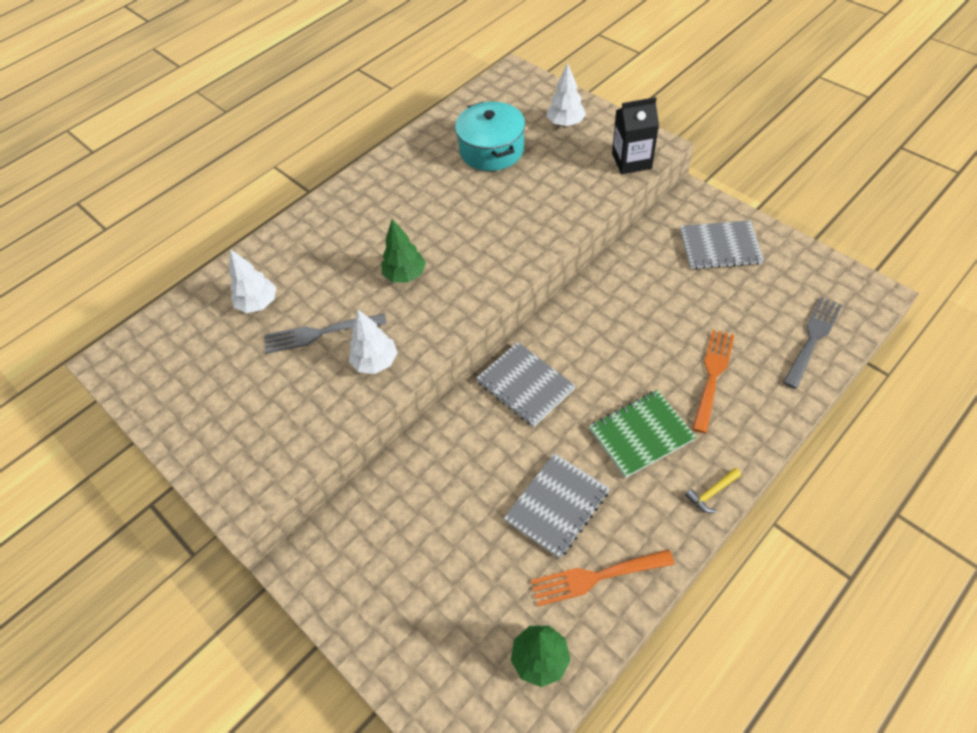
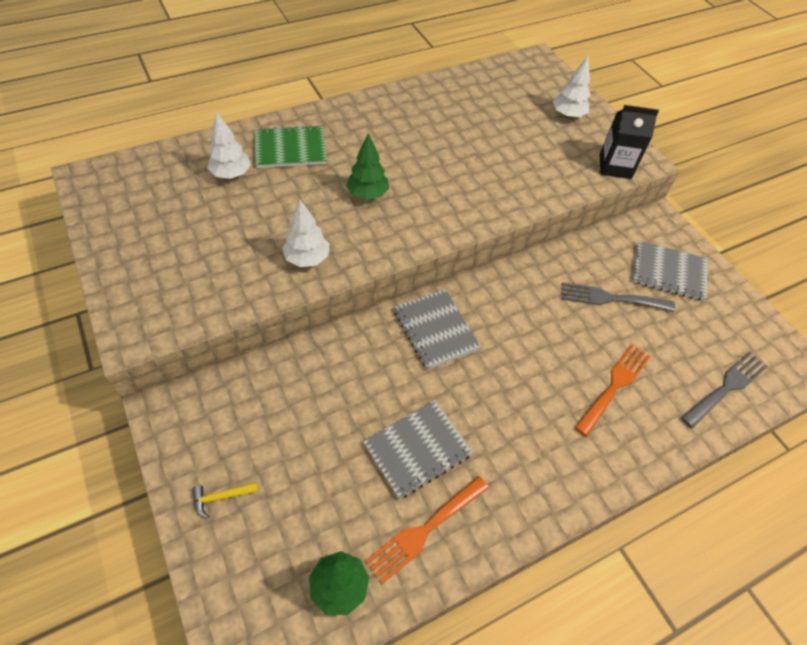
camera: 10 degrees right, 0 degrees up
(319, 333) = (270, 217): grey fork -> grey fork (611, 298)
(492, 150) = (491, 116): turquoise pot -> none
(595, 577) = (424, 530): orange fork -> orange fork turned 45 degrees counterclockwise
(641, 434) = (524, 414): green notebook -> green notebook (290, 149)
(711, 493) = (569, 495): yellow hammer -> yellow hammer (221, 497)

